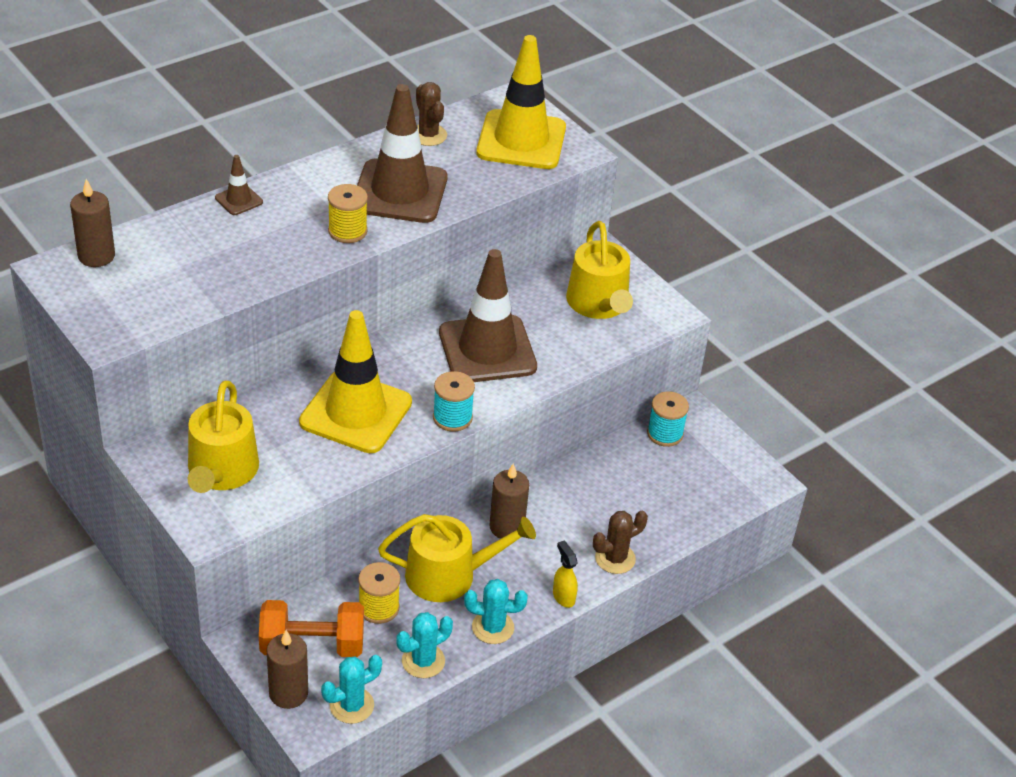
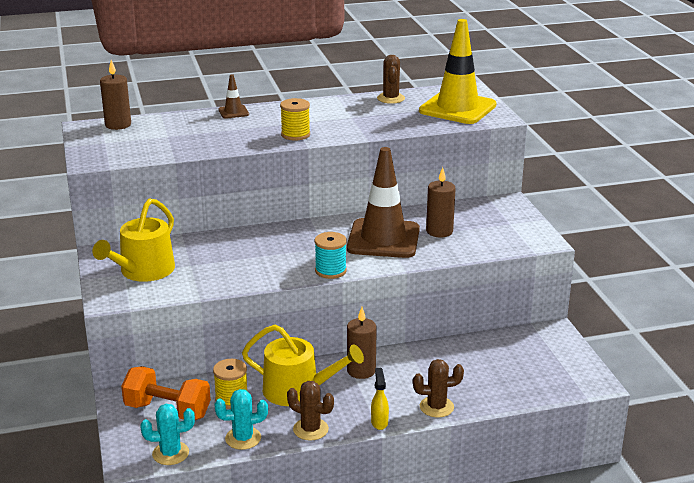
camera: 25 degrees right, 15 degrees down
(288, 693) = (130, 435): brown candle -> brown candle (439, 231)
(356, 412) = (261, 256): yellow traffic cone -> none
(399, 192) = (348, 121): brown traffic cone -> none
(493, 627) = (310, 429): turquoise cactus -> brown cactus
(599, 304) = (487, 228): yellow watering can -> none
(665, 434) = (523, 338): turquoise spool -> none

